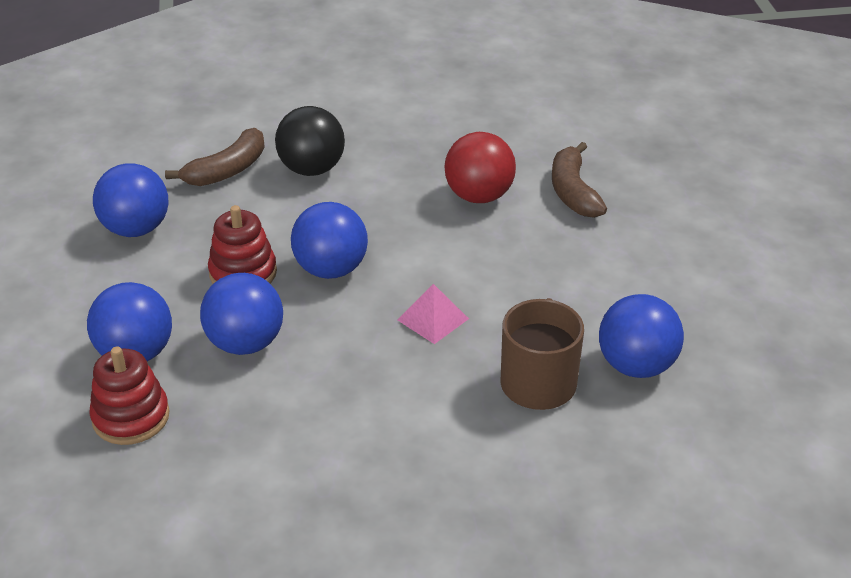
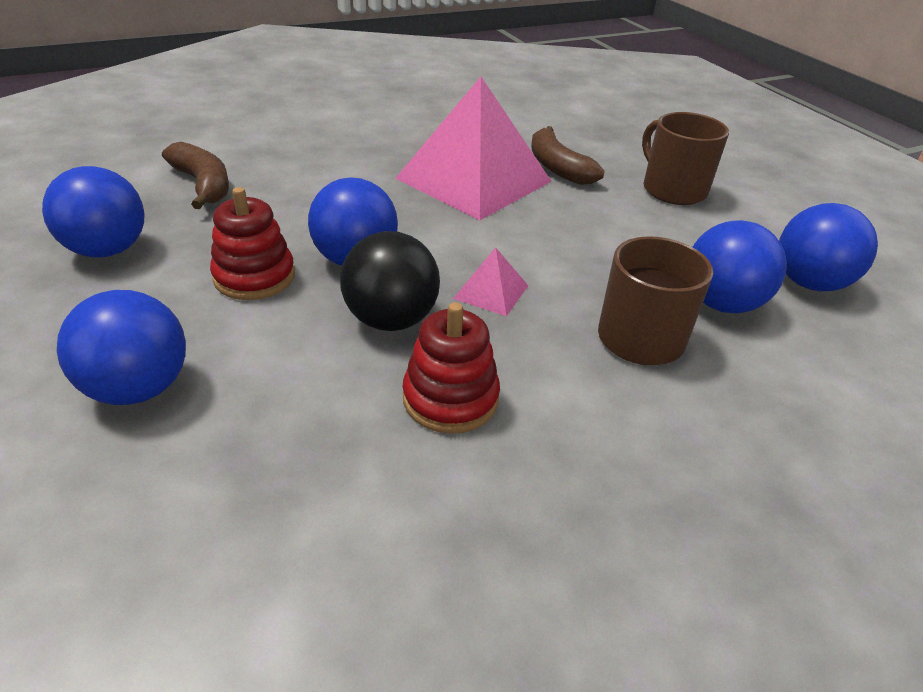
camera: 20 degrees left, 0 degrees up
(131, 417) = (151, 475): red stacking toy -> red stacking toy (450, 398)
(227, 170) = (203, 185): brown banana -> brown banana turned 60 degrees counterclockwise
(245, 343) = (284, 351): blue ball -> blue ball (809, 283)
(312, 169) = (296, 175): black ball -> black ball (391, 320)
(479, 196) = (474, 179): red ball -> pink pyramid
(679, 235) = (672, 190): none -> brown mug

